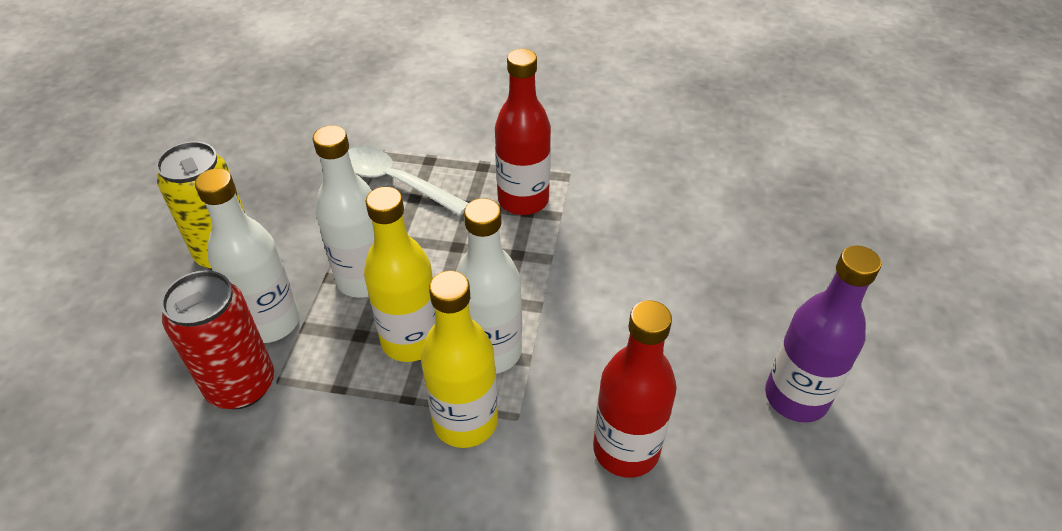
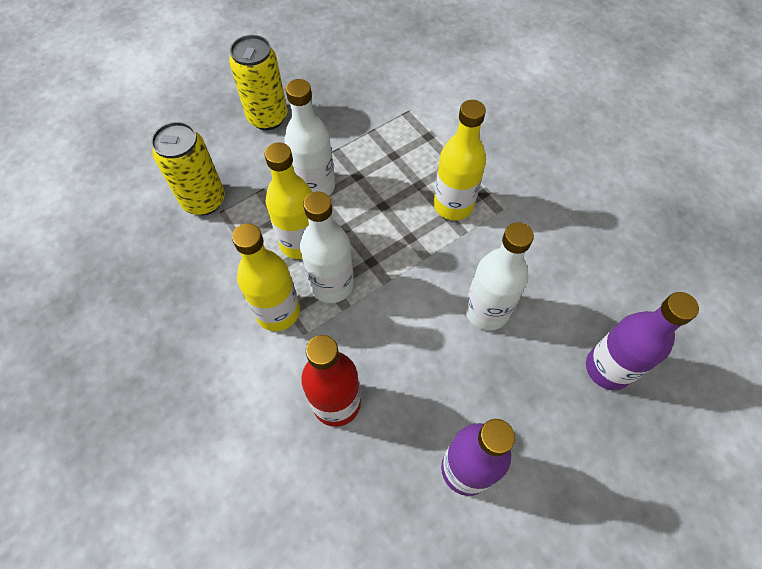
camera: 45 degrees right, 15 degrees up
(241, 385) = (204, 200): red can -> yellow can
(271, 322) = (248, 176): white bottle -> white bottle (486, 311)
(395, 182) = (394, 137): white spoon -> none
(523, 200) = (453, 205): red bottle -> yellow bottle
(793, 229) = (608, 368): none -> purple bottle

